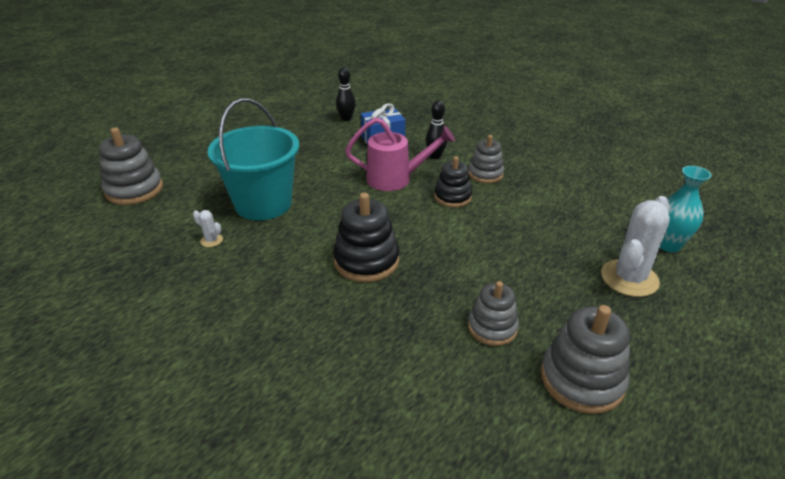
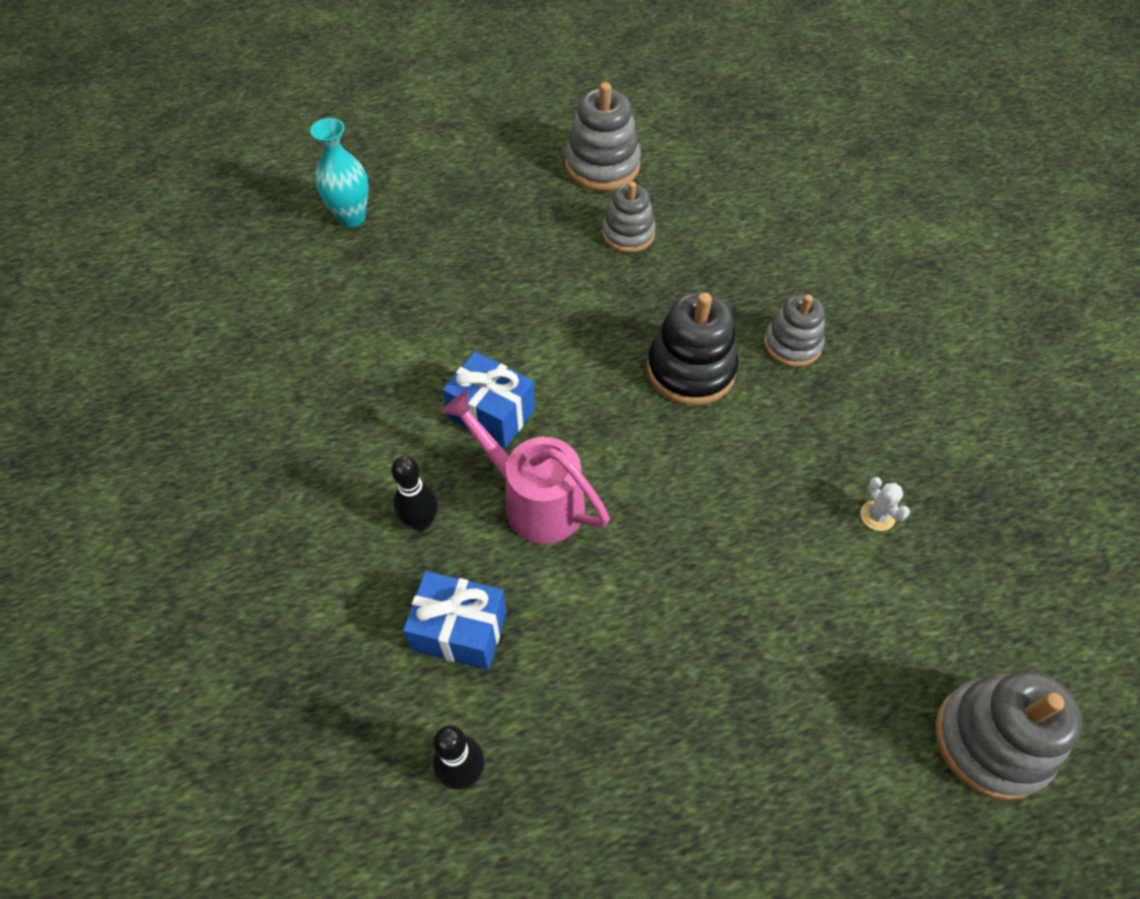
camera: 145 degrees left, 20 degrees up
(263, 204) = (772, 559): turquoise bucket -> none
(452, 197) = (491, 414): black stacking toy -> blue gift
(485, 174) = (397, 433): grey stacking toy -> grey stacking toy (792, 344)
(629, 278) = (444, 209): white cactus -> none

